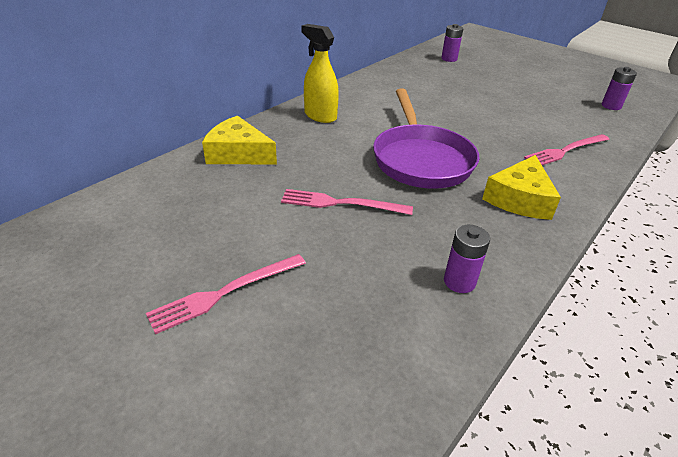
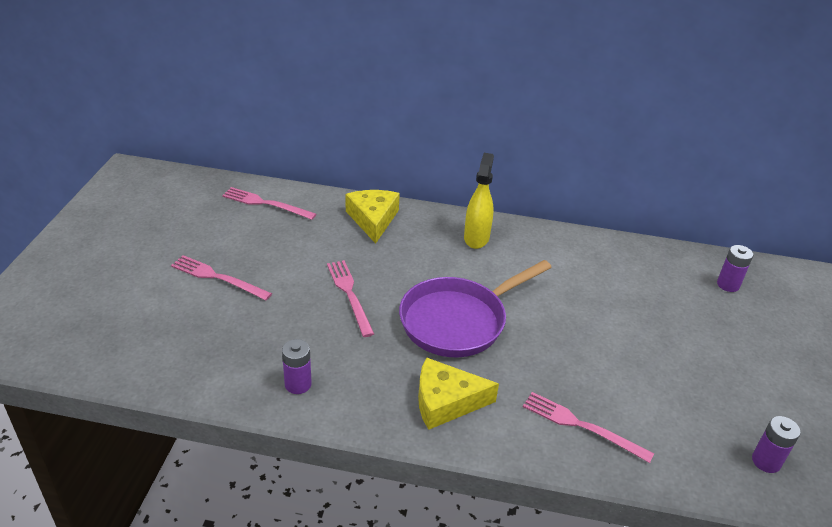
camera: 60 degrees right, 0 degrees up
(124, 210) = (265, 204): none -> pink fork

